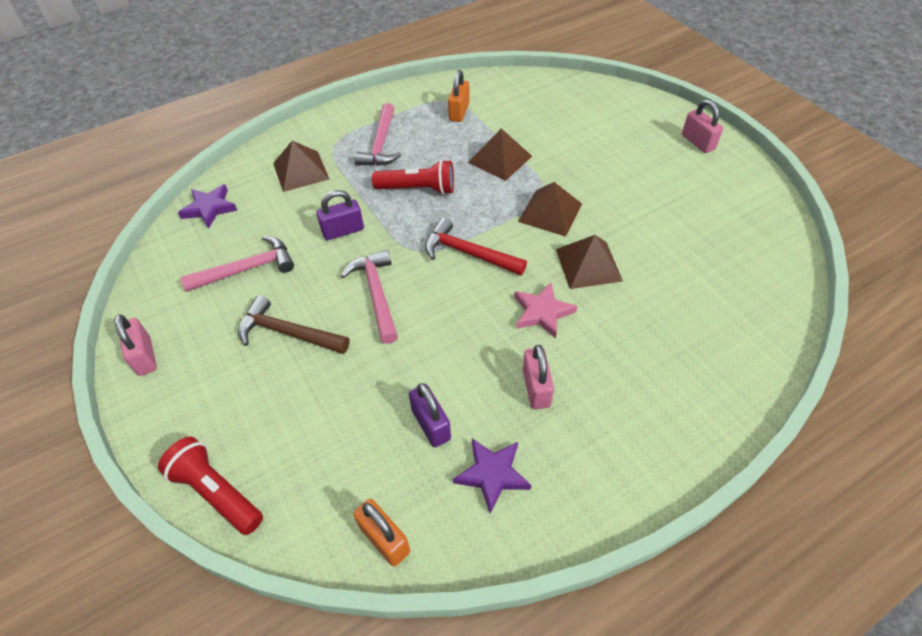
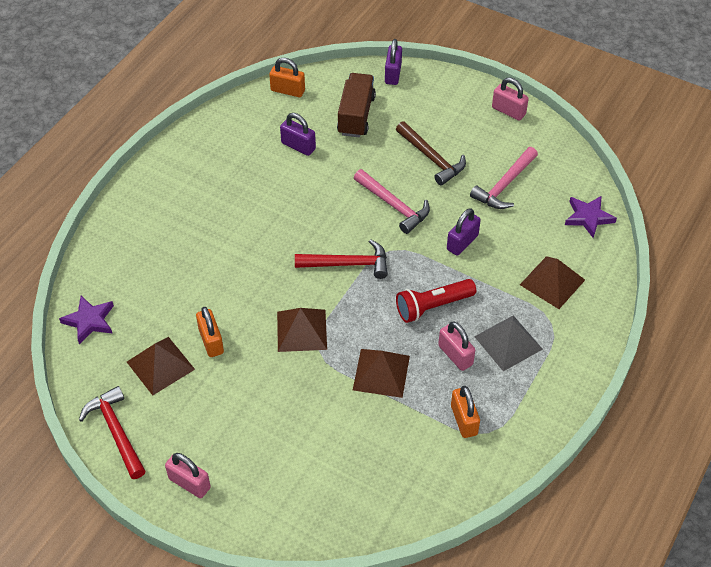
camera: 150 degrees right, 0 degrees up
(216, 492) = (393, 74): red flashlight -> purple padlock
(288, 333) = (431, 158): brown hammer -> brown hammer turned 60 degrees clockwise
(323, 440) = (356, 115): none -> brown truck
(381, 144) = (508, 342): pink hammer -> grey pyramid
(492, 474) = (246, 137): purple star -> purple star (89, 321)
(536, 388) = (244, 190): pink padlock -> pink padlock (455, 355)
(542, 312) = (264, 240): pink star -> none
(588, 264) = (246, 292): brown pyramid -> brown pyramid (160, 365)
(643, 233) = (211, 341): none -> orange padlock
(756, 194) = (116, 432): none -> red hammer

